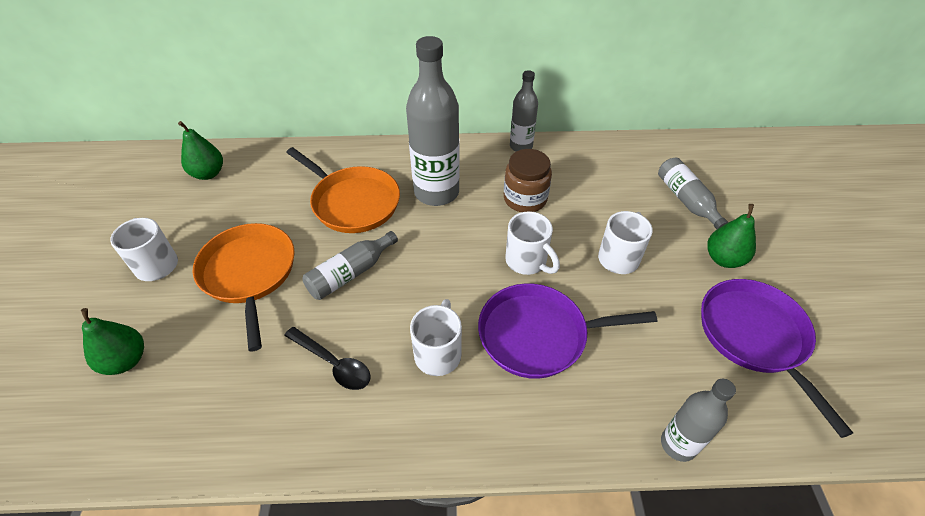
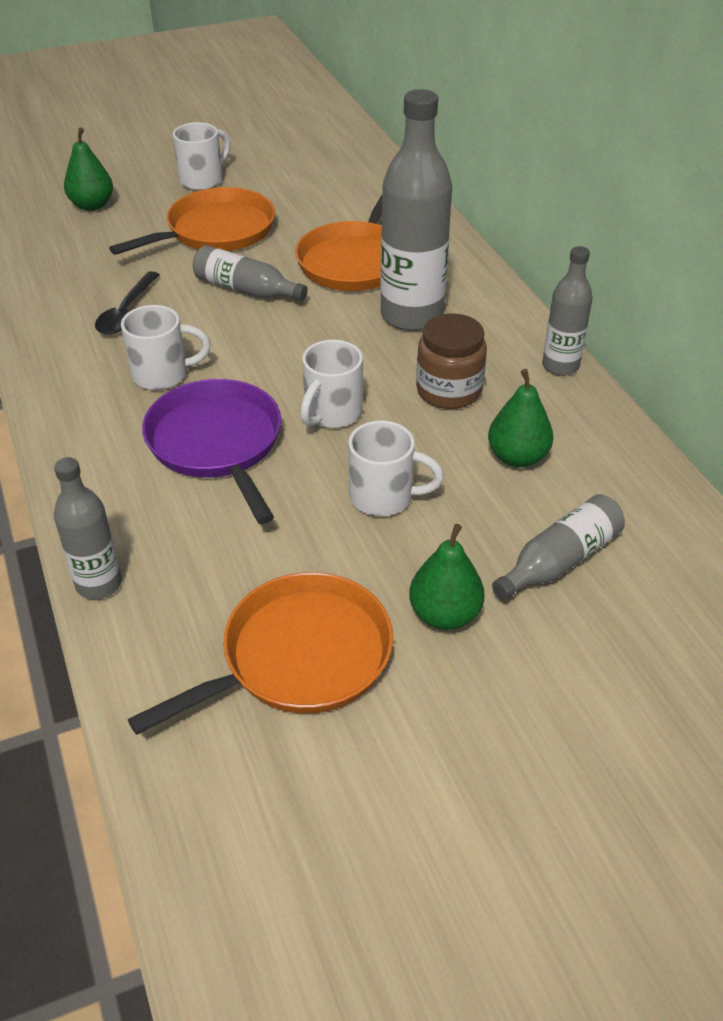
camera: 70 degrees right, 5 degrees down
(208, 173) = (340, 162): green pear -> green pear (517, 457)
(755, 336) = (299, 657): purple pan -> orange pan

